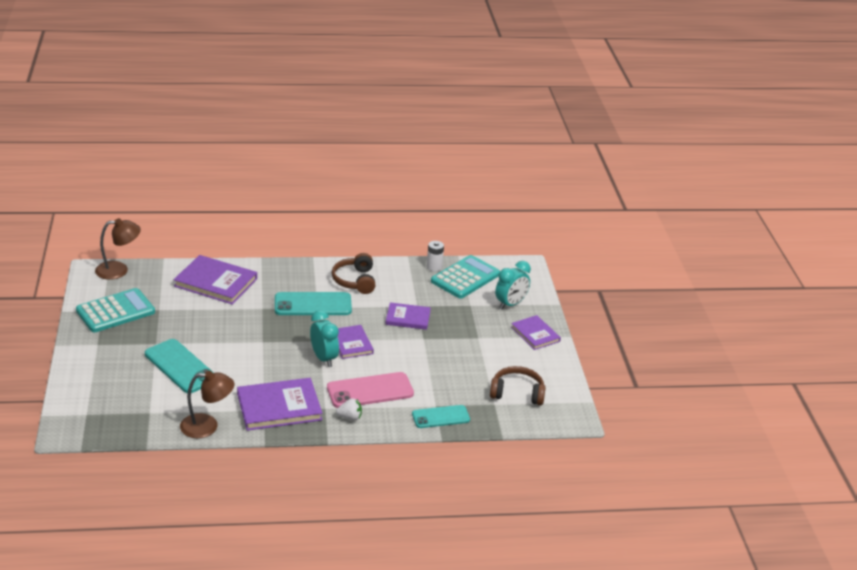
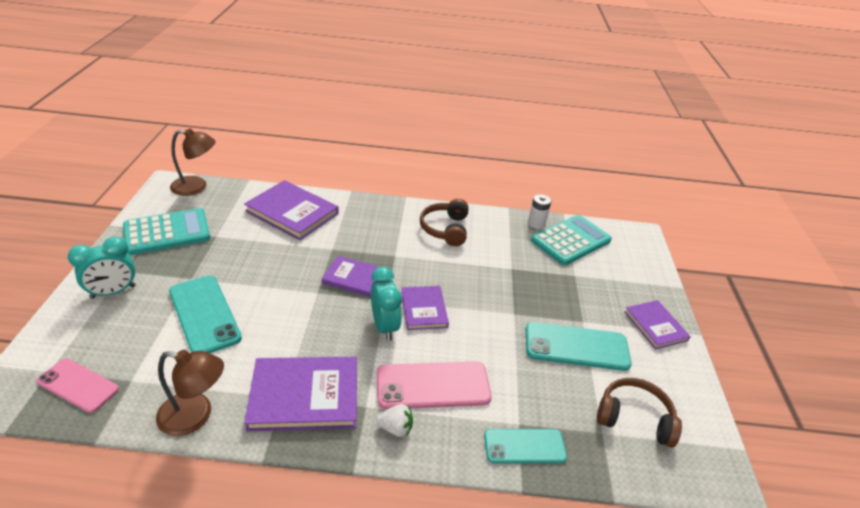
camera: 10 degrees right, 5 degrees up
(113, 419) = (78, 385): none -> pink phone
(313, 305) = (391, 252): turquoise phone -> turquoise phone (576, 347)
(408, 318) = (498, 283): purple book -> purple book (353, 278)
(510, 304) = (623, 280): turquoise clock -> turquoise clock (113, 292)

